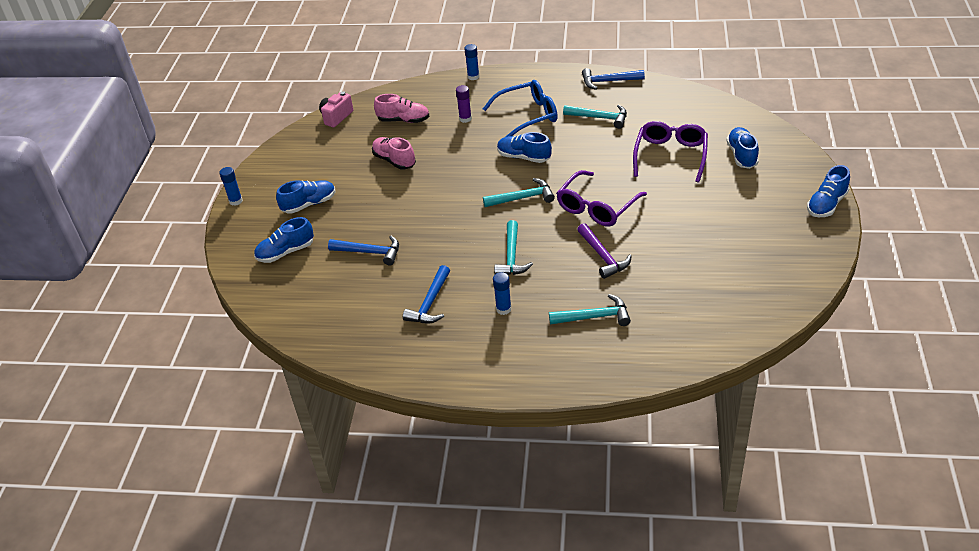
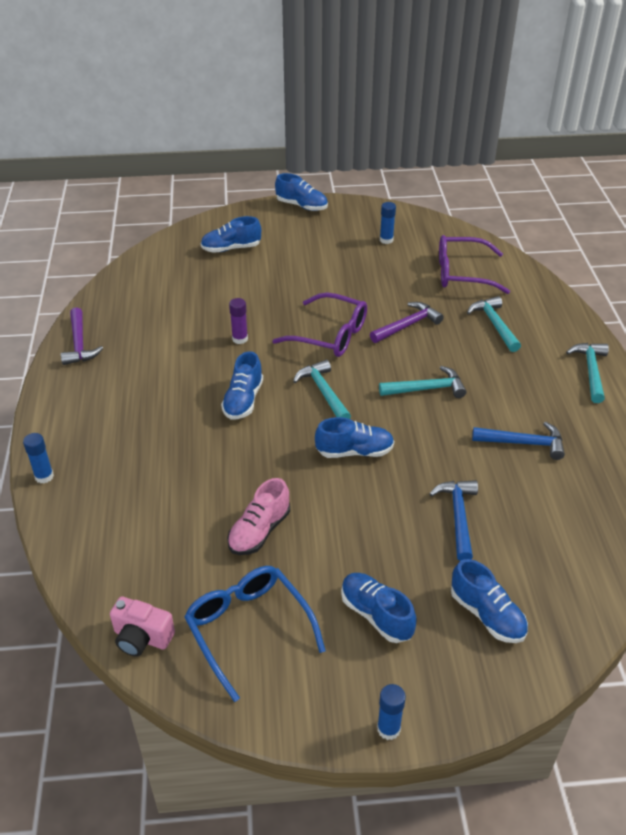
camera: 105 degrees left, 0 degrees up
(403, 120) = (156, 540): pink shoe -> none
(452, 208) = (354, 451): none -> blue shoe
(465, 119) = (156, 469): purple glue stick -> purple glue stick (240, 339)
(503, 309) = (509, 385): blue glue stick -> blue glue stick (386, 240)
(527, 116) = (152, 407): blue glasses -> blue glasses (248, 629)
(599, 118) = (160, 345): turquoise hammer -> turquoise hammer (590, 371)
(608, 81) = (79, 344): blue hammer -> purple hammer
(670, 156) = (234, 291): purple glasses -> purple glasses (462, 273)

